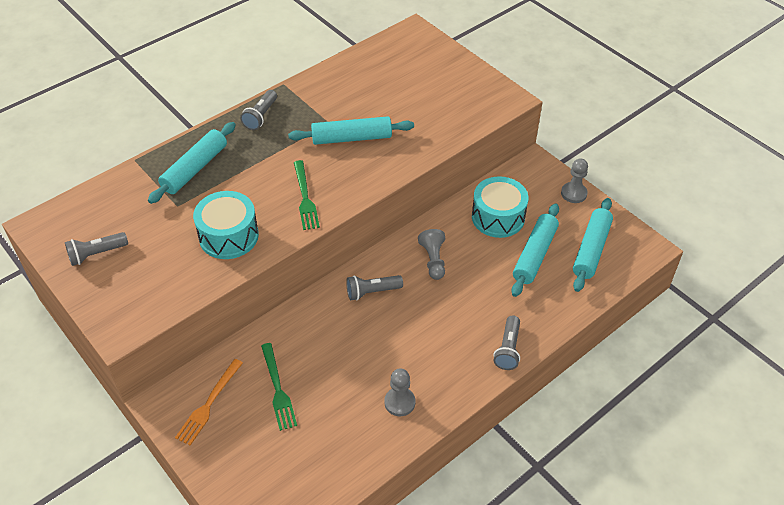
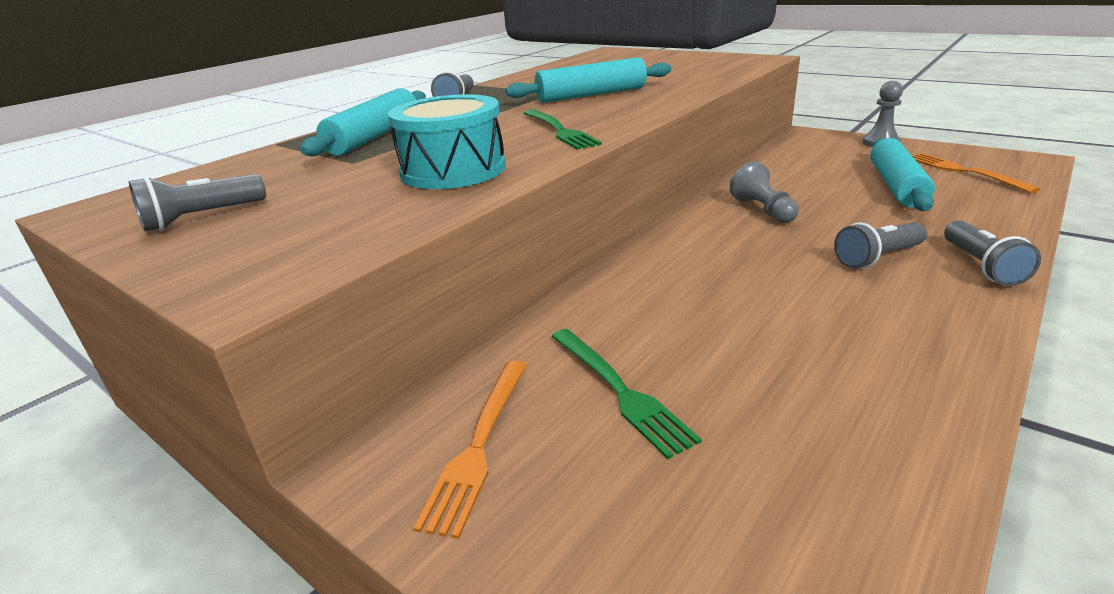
camera: 10 degrees left, 20 degrees down
(372, 292) = (700, 250): grey flashlight -> grey flashlight (877, 258)
(399, 402) = (879, 362): grey pawn -> none
(498, 217) = (810, 169): turquoise drum -> none
(591, 249) = (962, 171): turquoise rolling pin -> orange fork

